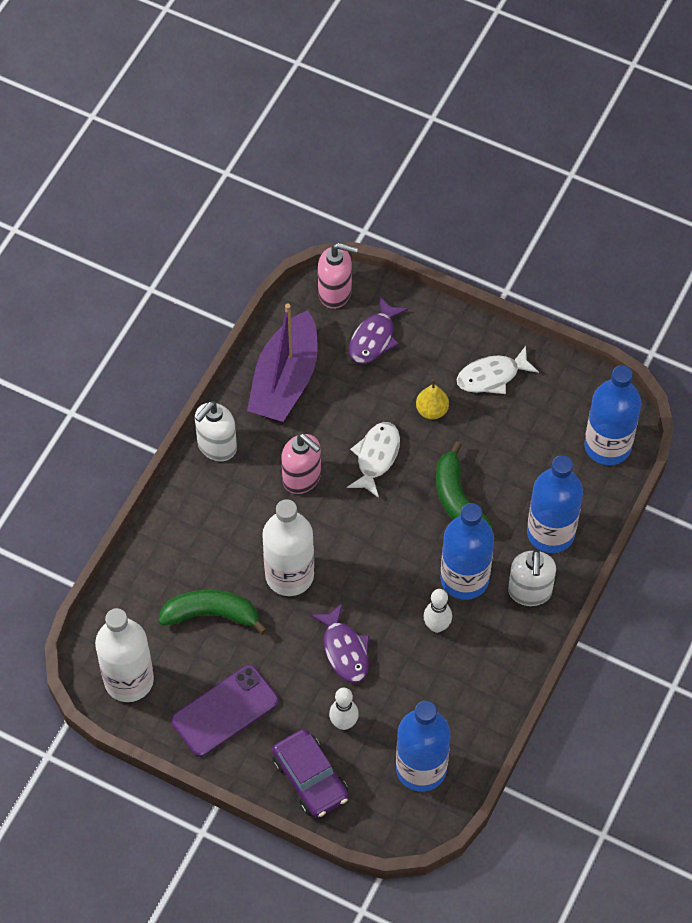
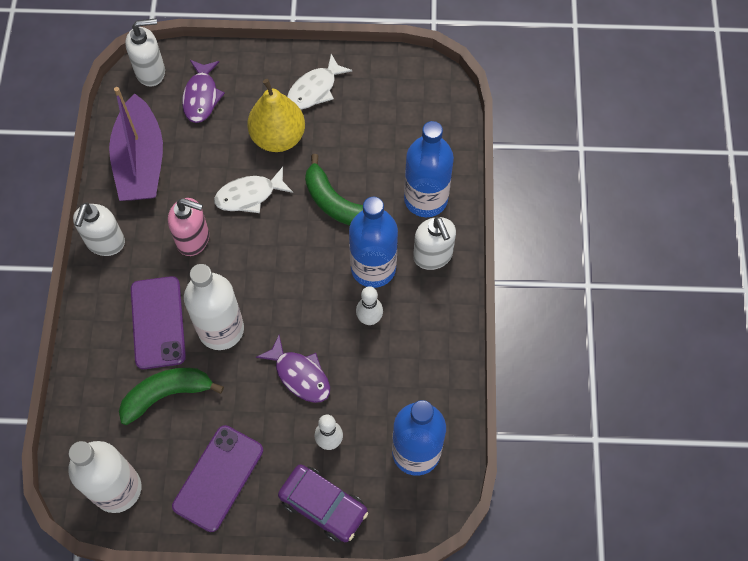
camera: 25 degrees left, 5 degrees up
(232, 544) = (158, 322): none -> purple phone
(335, 293) = (151, 72): pink soap dispenser -> white soap dispenser
(376, 457) = (249, 195): white fish -> white fish turned 105 degrees counterclockwise
(432, 410) = (278, 137): yellow pear -> yellow pear, size x1.87
(607, 446) = (436, 108): blue bottle -> none

